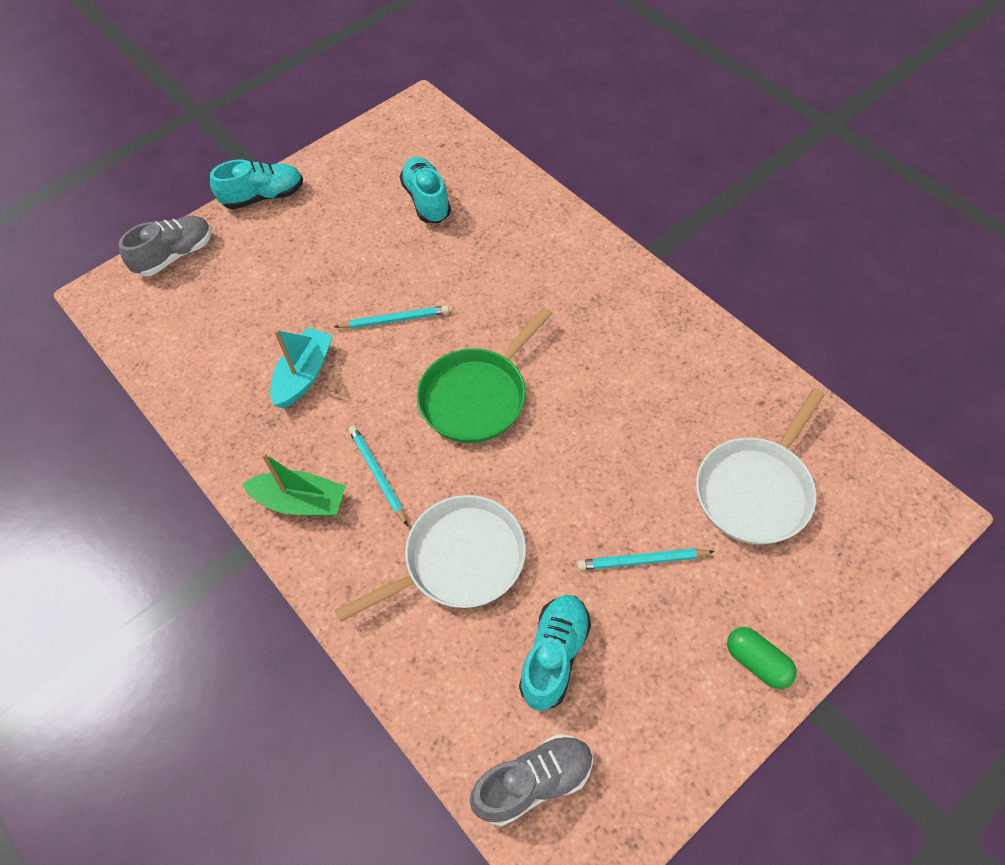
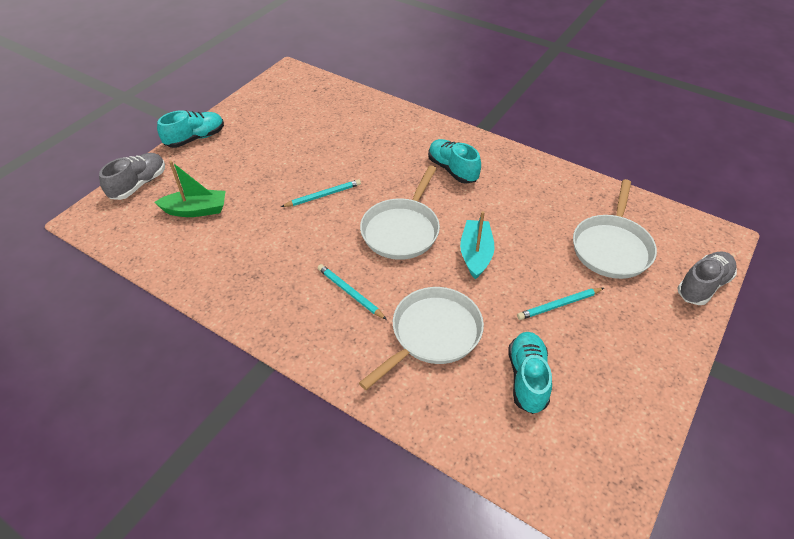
camera: 20 degrees left, 10 degrees down
(300, 502) = (298, 323): green boat -> green boat (196, 210)
(304, 375) = (269, 241): turquoise boat -> turquoise boat (476, 254)
(427, 200) = (317, 122): turquoise shoe -> turquoise shoe (452, 170)
(477, 396) = (402, 230): green pan -> white pan
(534, 782) = (550, 465): grey shoe -> grey shoe (703, 286)
(757, 662) = (662, 348): green capsule -> none

